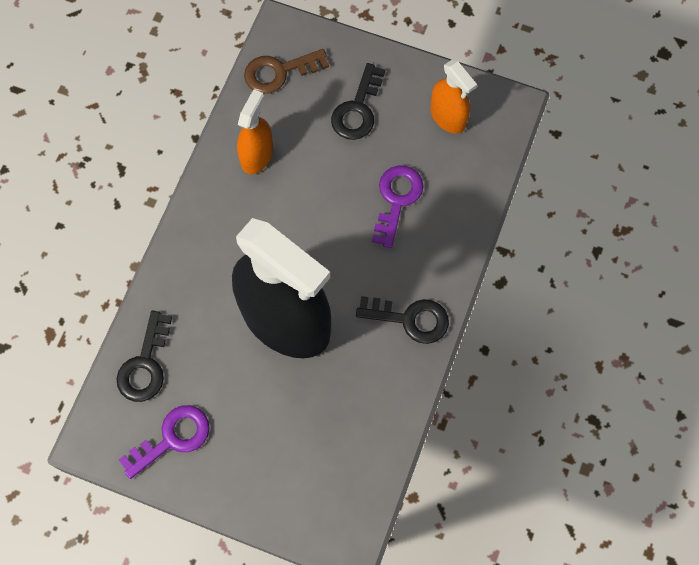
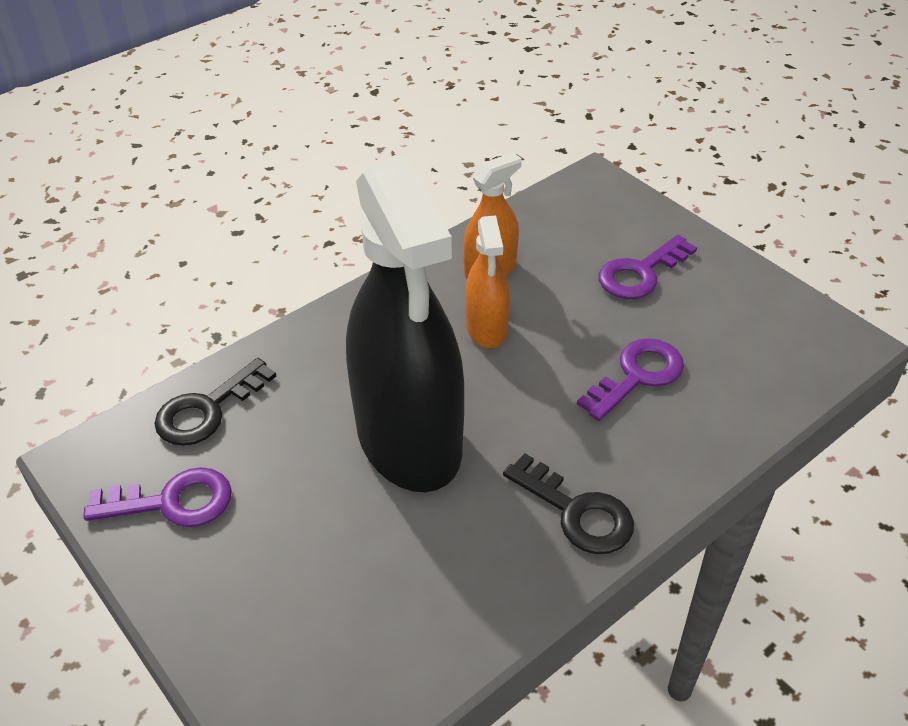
camera: 30 degrees right, 25 degrees down
(279, 72) = (567, 210): brown key -> none
(357, 109) = (640, 273): black key -> purple key
(448, 117) = (755, 321): orange spray bottle -> orange spray bottle (486, 328)

